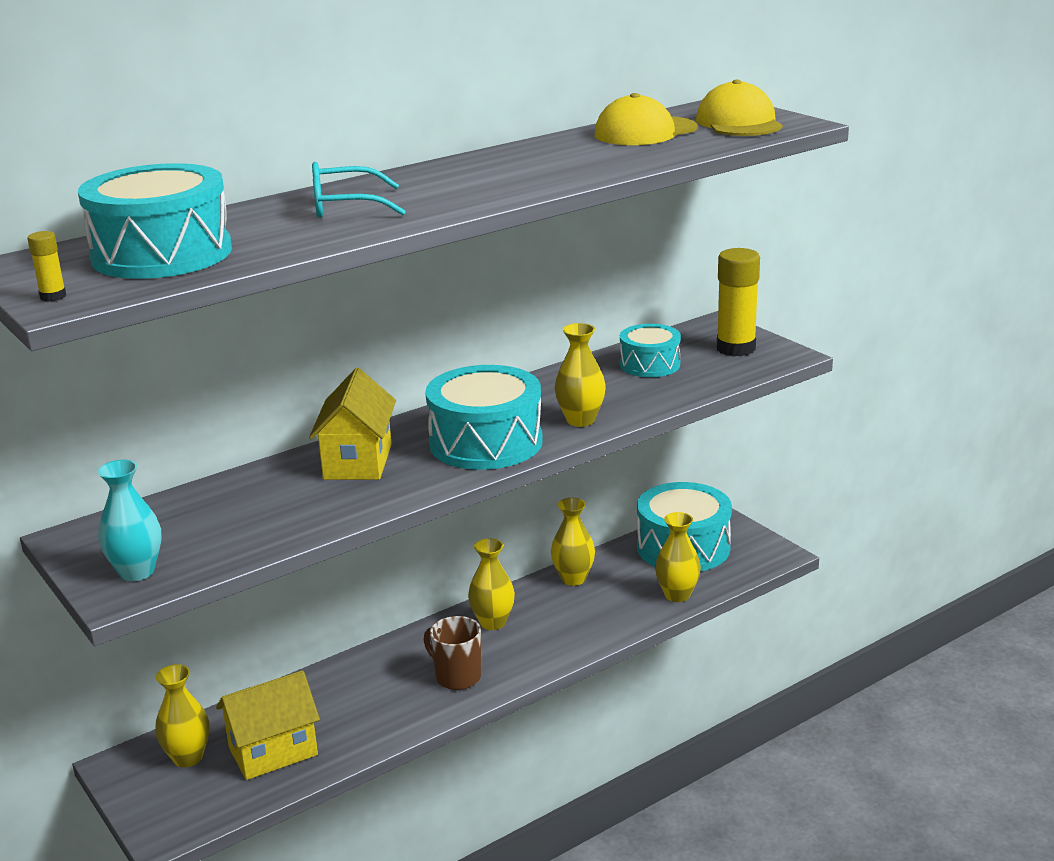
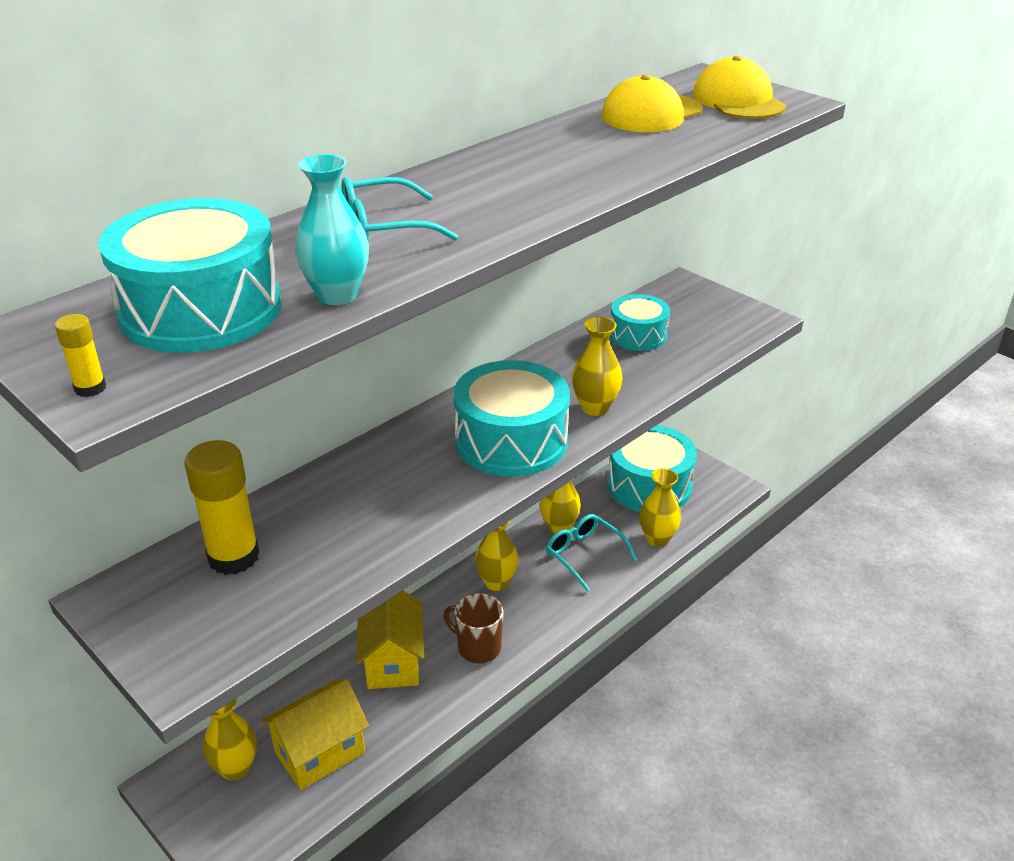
camera: 10 degrees left, 10 degrees up
(137, 572) = (193, 642): turquoise vase -> turquoise vase (337, 295)
(357, 462) = (389, 473): yellow house -> yellow house (392, 661)
(593, 604) = (584, 555): none -> turquoise glasses
(736, 348) = (711, 312): yellow glue stick -> yellow glue stick (233, 557)

